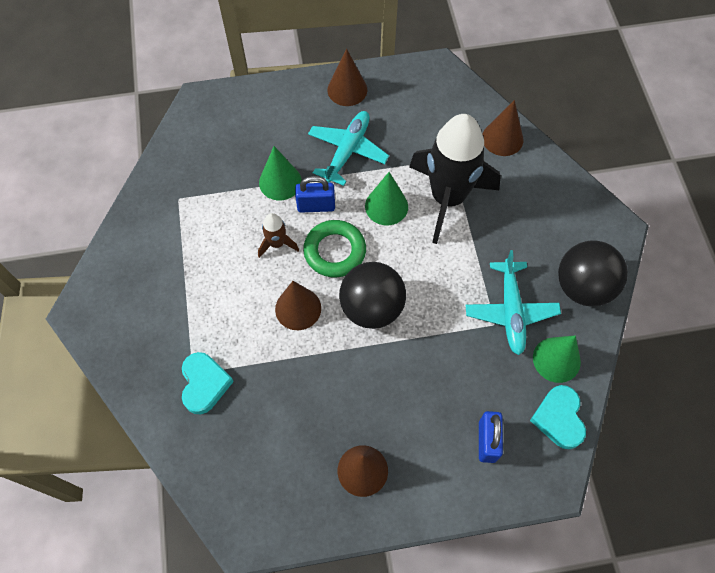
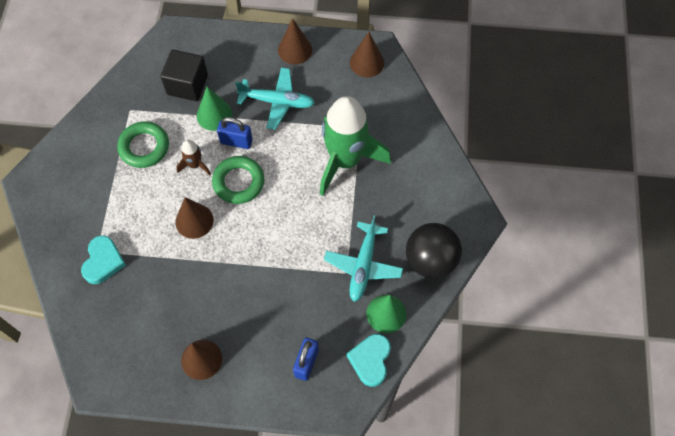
camera: 15 degrees right, 0 degrees up
(210, 237) = (144, 147): none -> green ring
(237, 155) = (187, 85): none -> black cube
(347, 151) = (277, 102): turquoise plane -> turquoise plane turned 60 degrees clockwise
(372, 308) = (252, 235): black ball -> none
(386, 206) = (293, 155): green cone -> none
(447, 198) = (345, 160): black rocket -> green rocket
(502, 138) = (409, 121): brown cone -> brown cone (367, 62)

